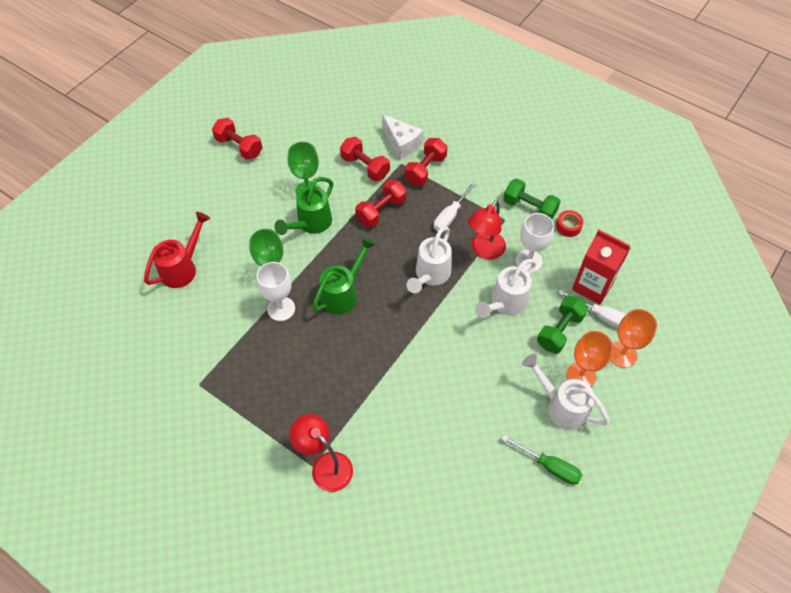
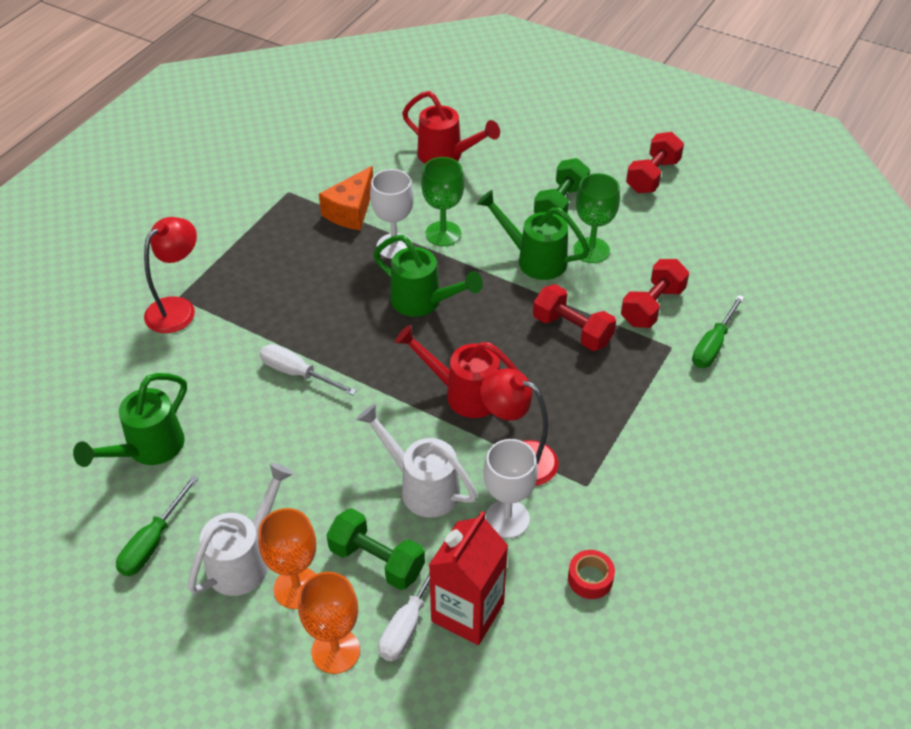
camera: 85 degrees right, 10 degrees down
(234, 337) = (351, 211): none -> orange cheese
(401, 143) = (713, 345): white cheese -> green screwdriver
(425, 170) = (666, 377): red dumbbell -> none
(430, 275) = (463, 393): white watering can -> red watering can
(450, 215) = (580, 413): white screwdriver -> white screwdriver (297, 373)
(469, 477) = (147, 450): none -> green watering can
(529, 208) = (618, 520): green dumbbell -> green dumbbell (560, 204)

